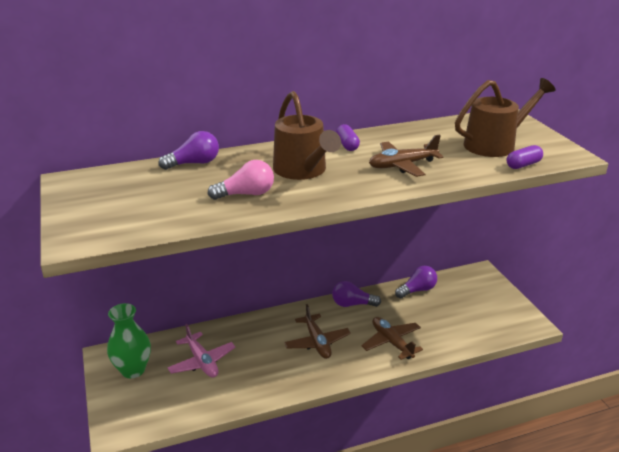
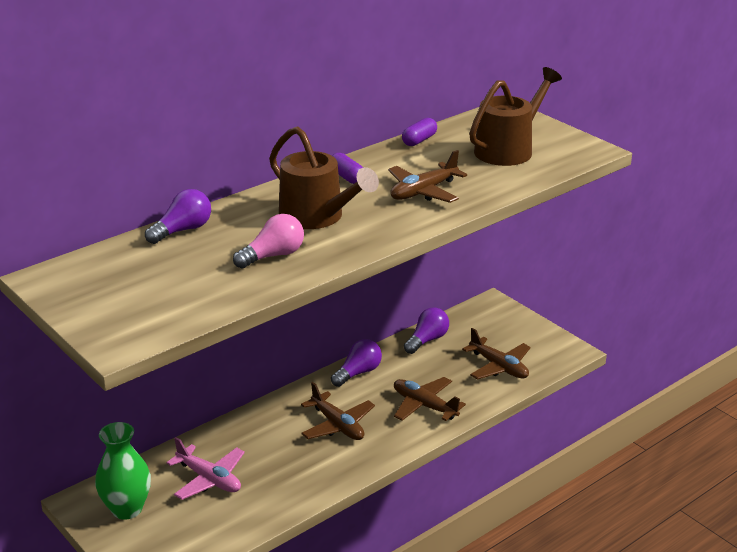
camera: 20 degrees left, 0 degrees up
(352, 304) = (358, 373): purple light bulb -> purple light bulb turned 150 degrees clockwise
(466, 324) = (499, 367): none -> brown plane
(523, 165) = (549, 169): purple capsule -> purple capsule (419, 140)

